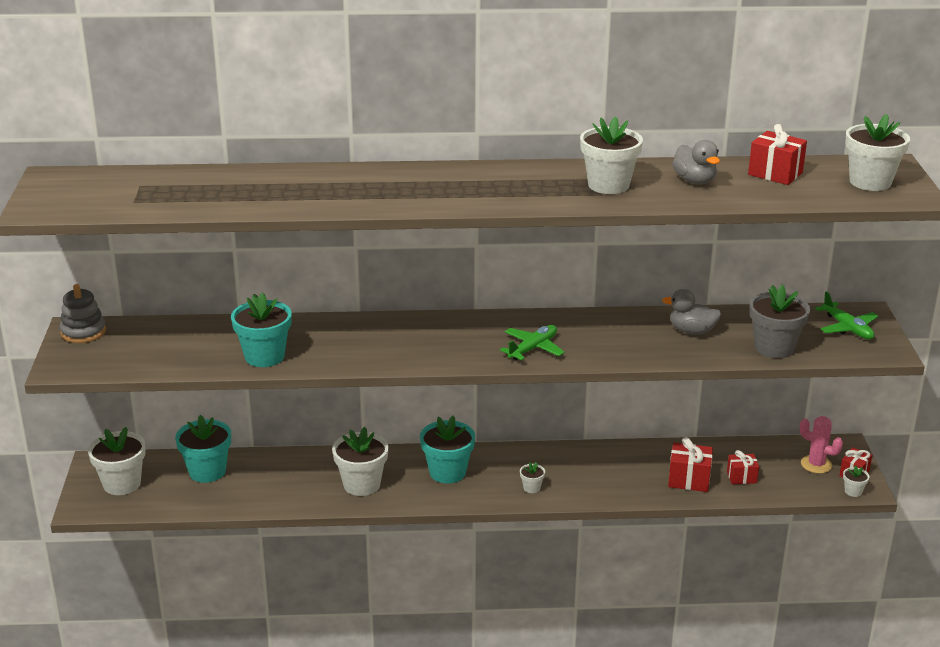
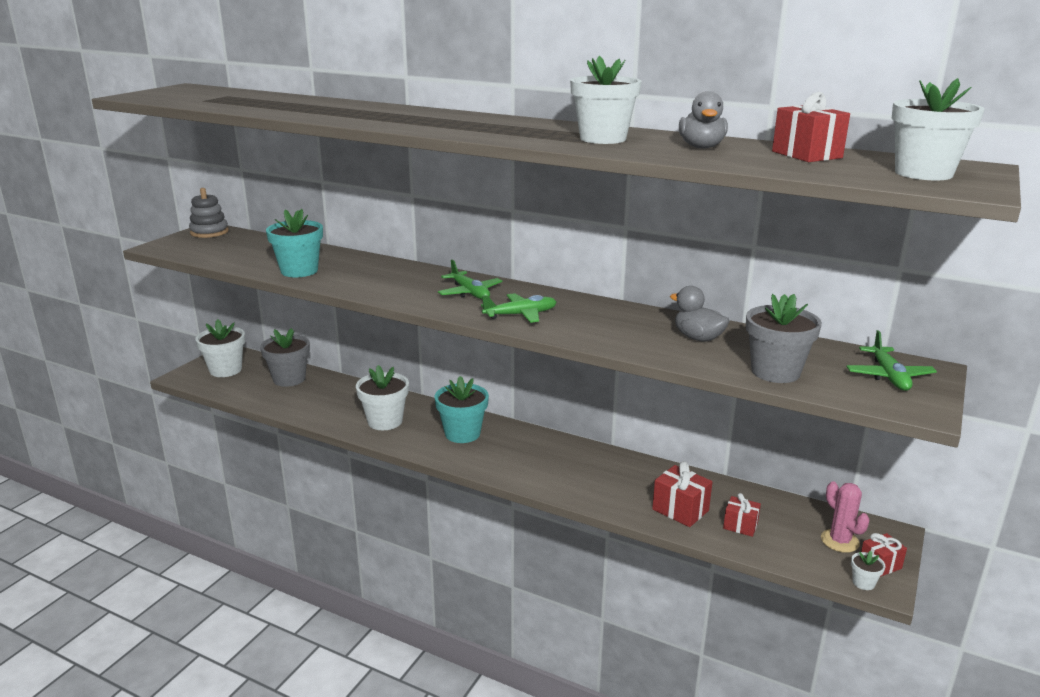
camera: 30 degrees right, 5 degrees down
(207, 471) = (289, 379): turquoise flower pot -> grey flower pot
(460, 336) = (470, 293): none -> green plane
(531, 488) = (520, 468): white flower pot -> none

